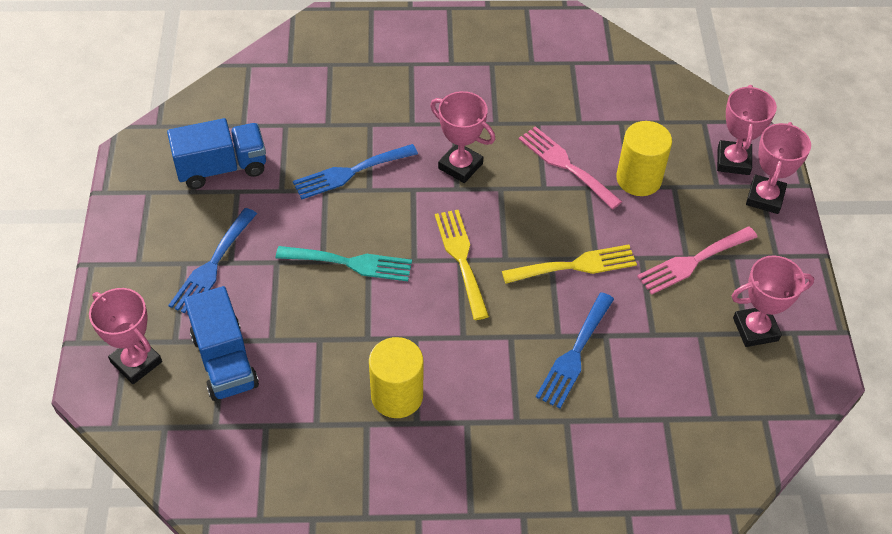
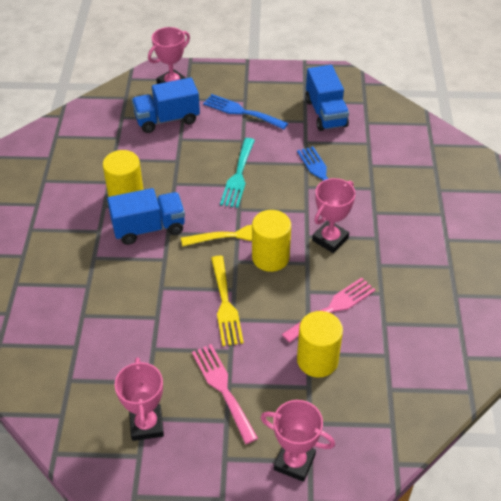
camera: 95 degrees right, 5 degrees down
(456, 360) = (149, 228): none -> blue truck
(496, 223) = (270, 257): none -> yellow cylinder
(574, 354) = (142, 295): blue fork -> none
(733, 161) = (341, 442): pink trophy -> none

